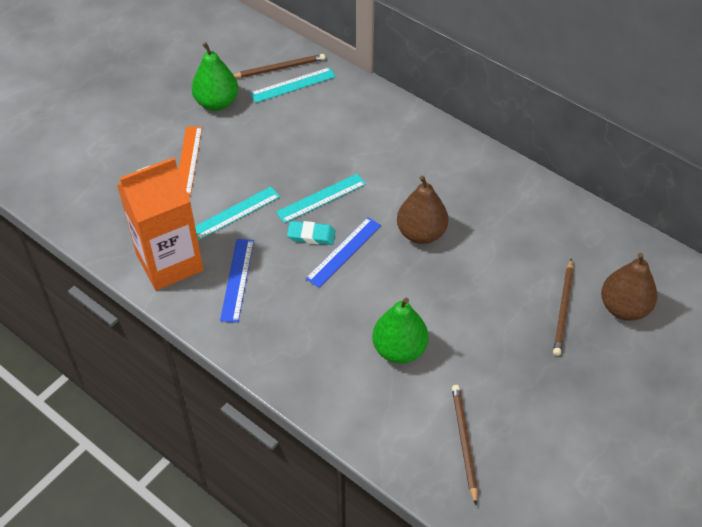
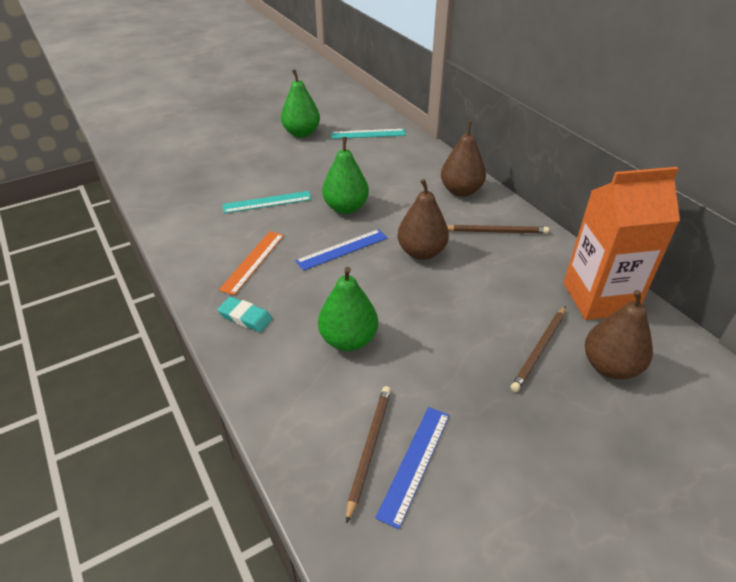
camera: 20 degrees right, 10 degrees down
(169, 262) = (190, 223): orange carton -> orange carton (599, 298)
(188, 160) = (255, 162): orange ruler -> orange ruler (253, 261)
(237, 279) = (236, 247): blue ruler -> blue ruler (415, 463)
(279, 68) = (363, 123): brown pencil -> brown pencil (496, 231)
(311, 235) = (321, 231): turquoise eraser -> turquoise eraser (245, 317)
(321, 198) = (346, 208): turquoise ruler -> green pear
(427, 144) = (461, 191): none -> brown pear

